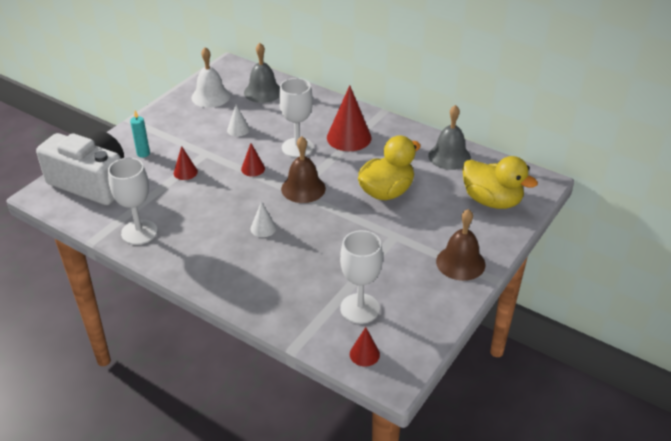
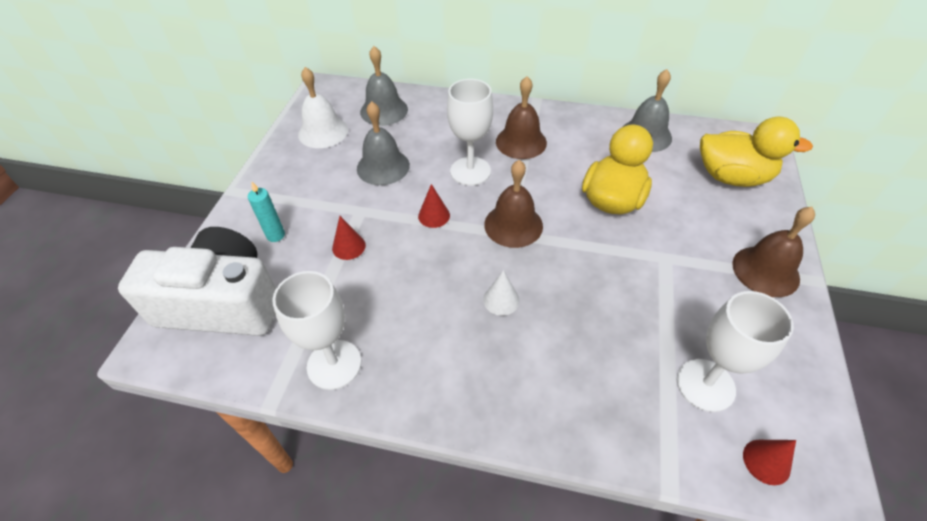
camera: 20 degrees left, 10 degrees up
(238, 129) = (383, 166): white cone -> grey bell
(349, 137) = (521, 142): red cone -> brown bell

